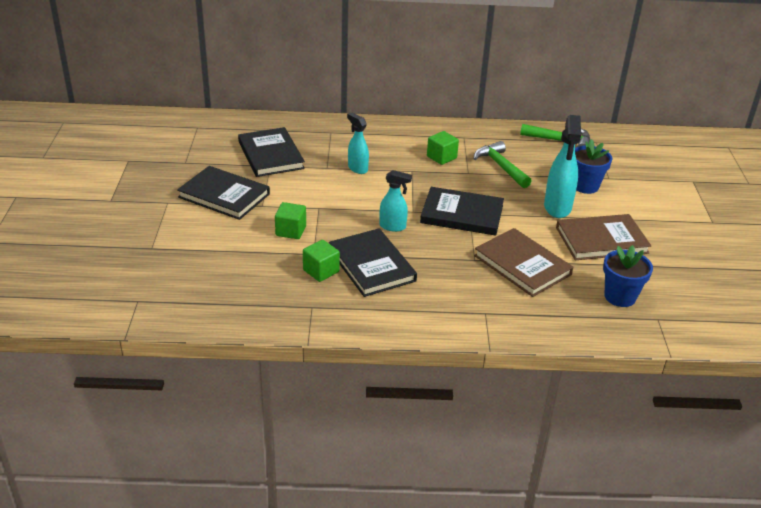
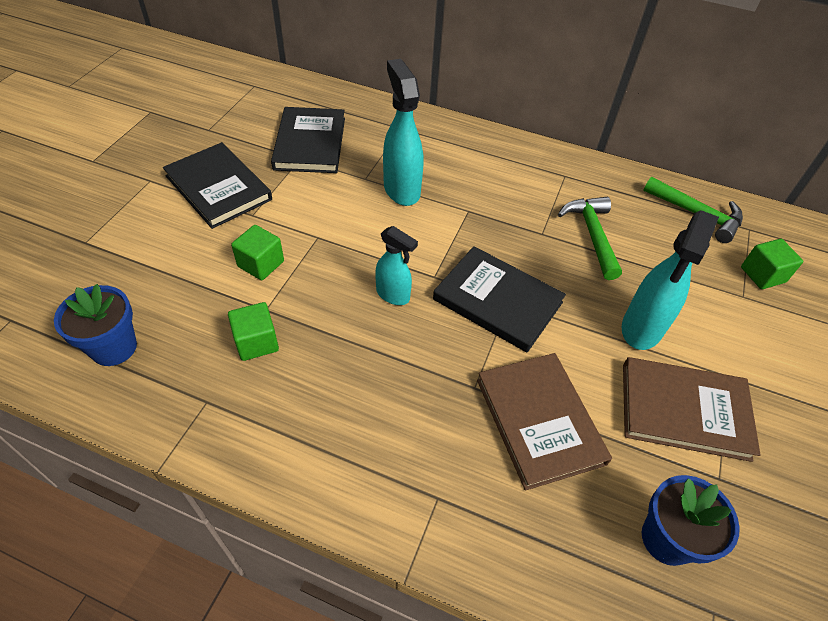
camera: 20 degrees right, 15 degrees up
(357, 168) = (401, 189): turquoise spray bottle -> turquoise spray bottle, size x1.64
(372, 265) = (328, 353): black book -> none
(441, 157) = (519, 200): green cube -> green cube (762, 275)
(585, 186) = (701, 301): blue flower pot -> blue flower pot (114, 347)

